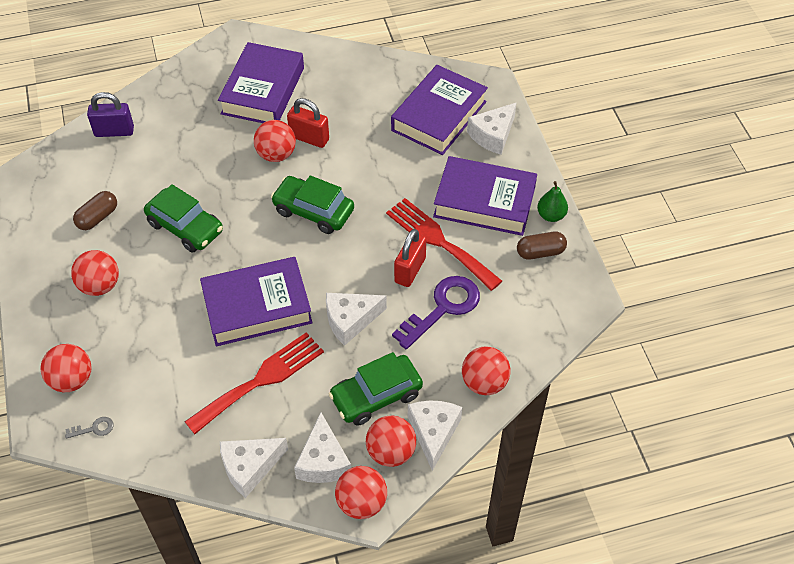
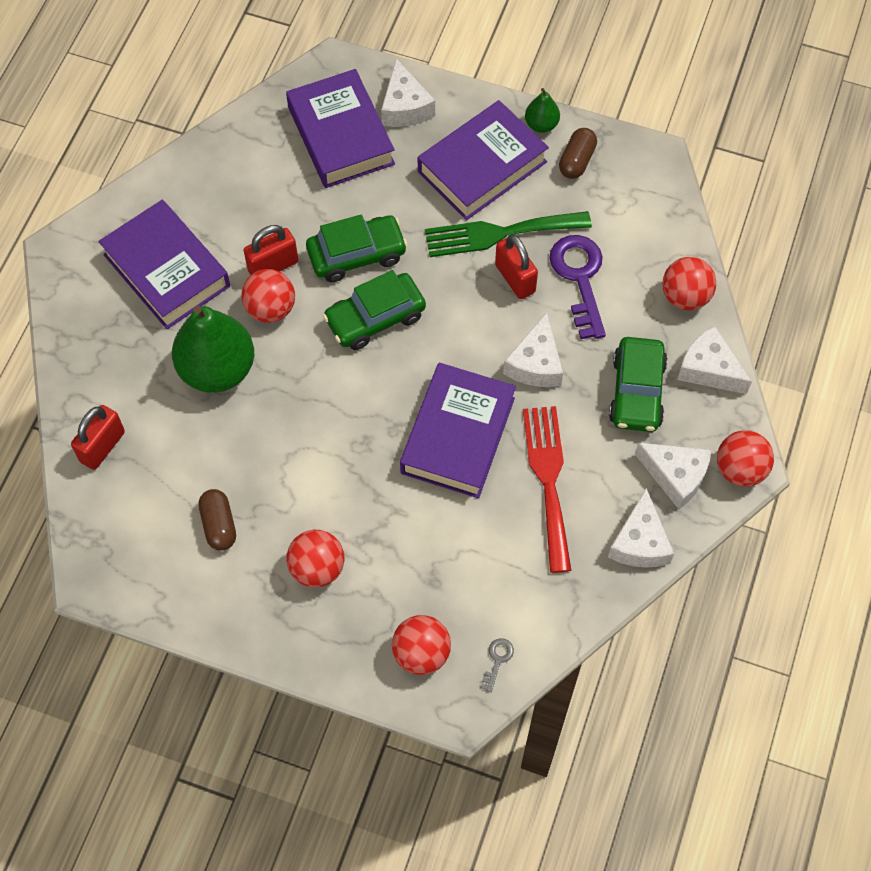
camera: 55 degrees left, 10 degrees up
(114, 131) = (102, 447): purple padlock -> red padlock
(185, 227) = (302, 446): green car -> green car (357, 255)
(210, 154) = (217, 369): none -> green pear
(391, 452) = (704, 415): red ball -> none
(439, 241) = (499, 233): red fork -> green fork

